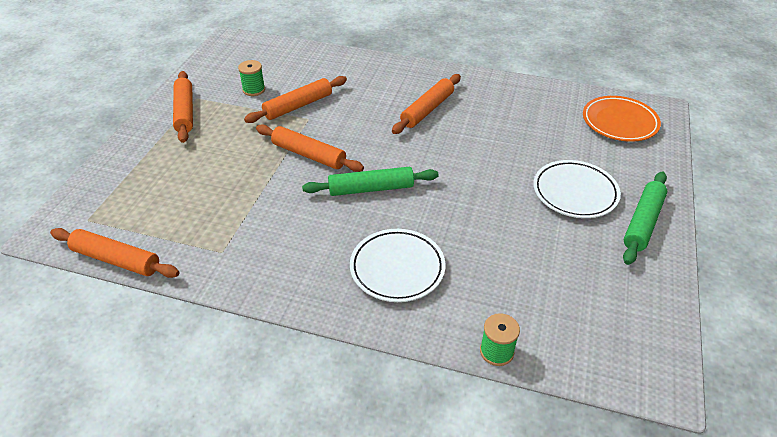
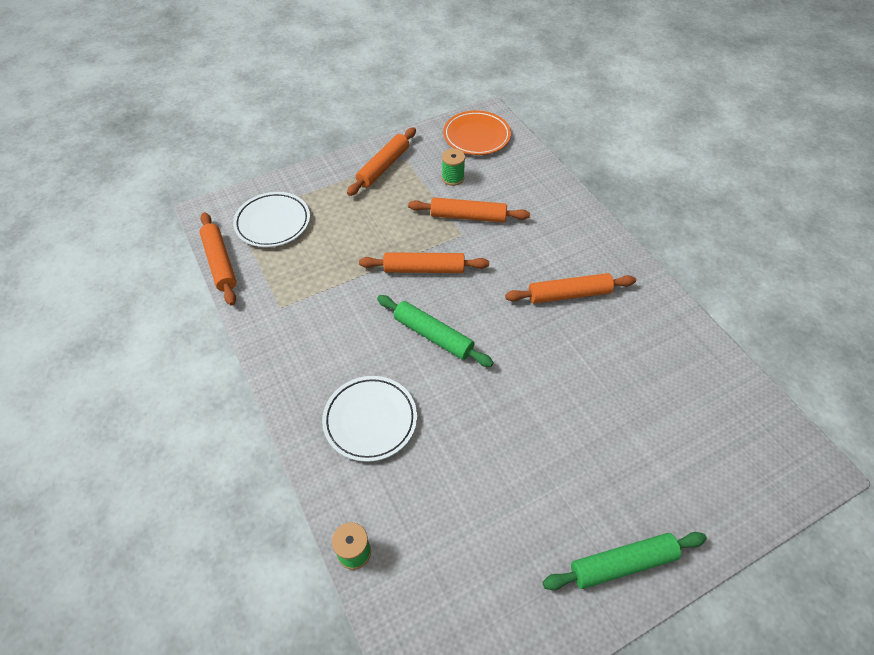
camera: 45 degrees right, 10 degrees up
(309, 155) = (424, 269): orange rolling pin -> orange rolling pin turned 75 degrees counterclockwise
(575, 192) = (597, 480): white plate -> white plate (273, 223)
(619, 122) = (746, 447): orange plate -> orange plate (476, 136)

